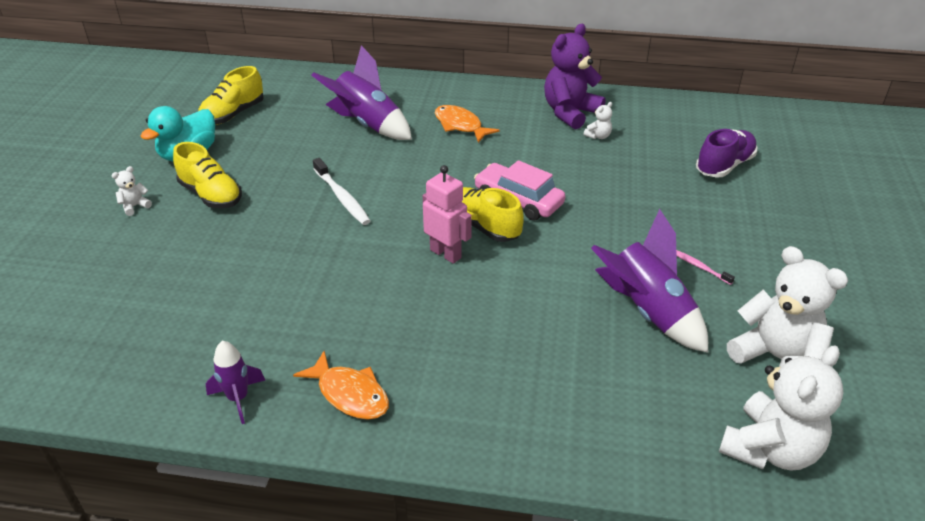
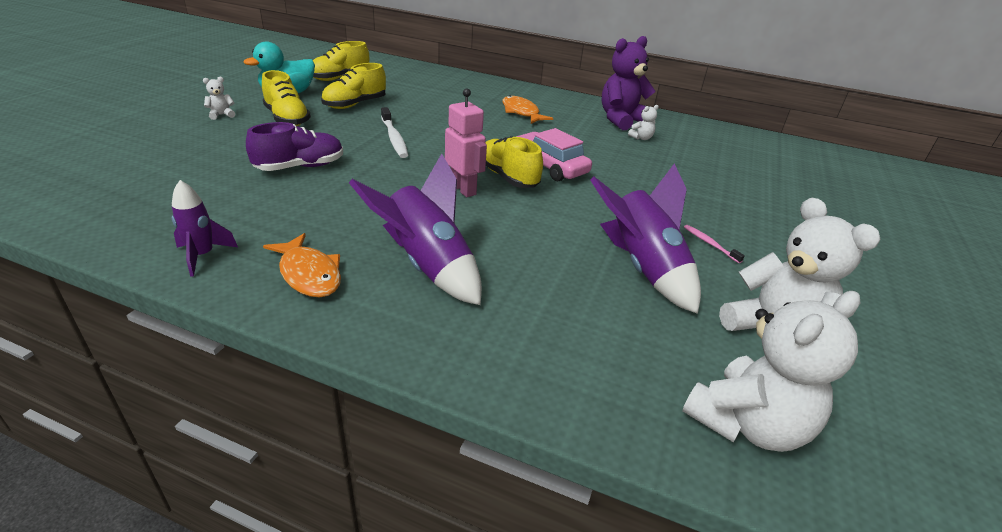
camera: 10 degrees right, 5 degrees down
(273, 155) = (355, 105): none -> yellow shoe
(367, 125) = (443, 100): purple rocket -> purple rocket (427, 266)
(724, 166) = (756, 176): purple shoe -> purple shoe (300, 167)

